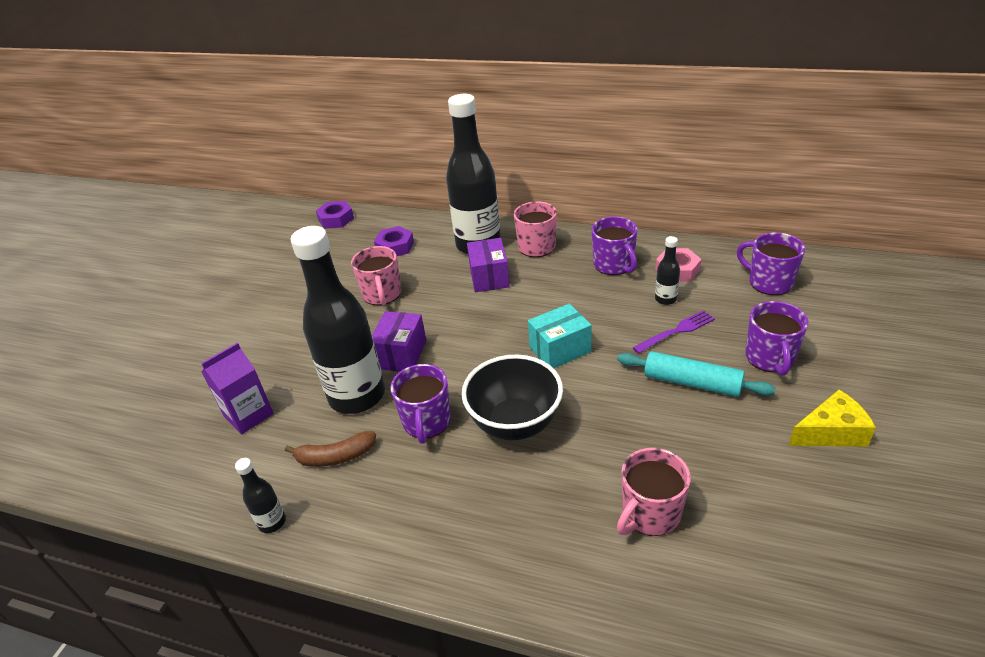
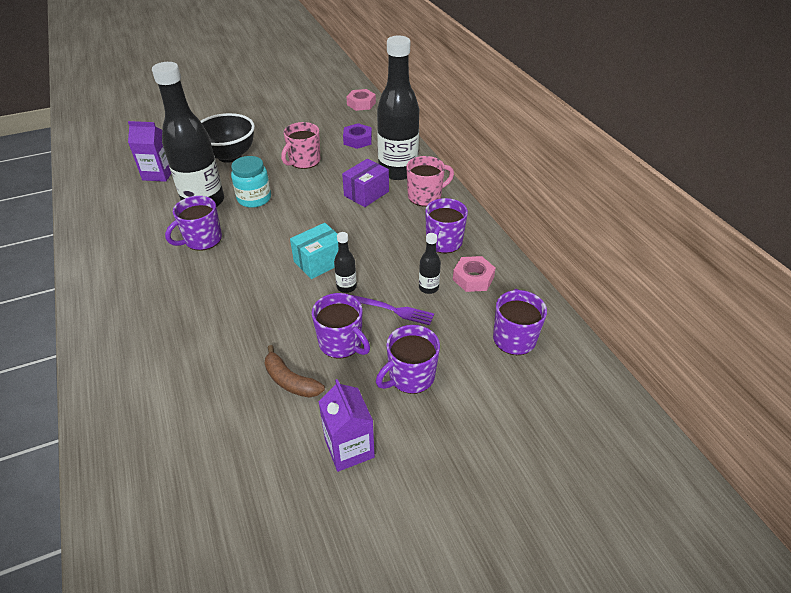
camera: 45 degrees right, 5 degrees up
(272, 522) = (86, 227): black bottle -> black bottle (346, 287)
(335, 457) = (148, 221): brown banana -> brown banana (290, 381)
(336, 219) = (361, 104): purple nut -> pink nut
(401, 354) = (254, 198): purple box -> turquoise jar
(515, 424) = (229, 277): black bowl -> black bowl (229, 156)
(560, 349) = (319, 262): turquoise box -> turquoise box turned 60 degrees counterclockwise
(650, 513) = (190, 377): pink mug -> none
(692, 382) = (341, 343): turquoise rolling pin -> purple mug
(831, 432) = (349, 448): yellow cheese -> purple carton

